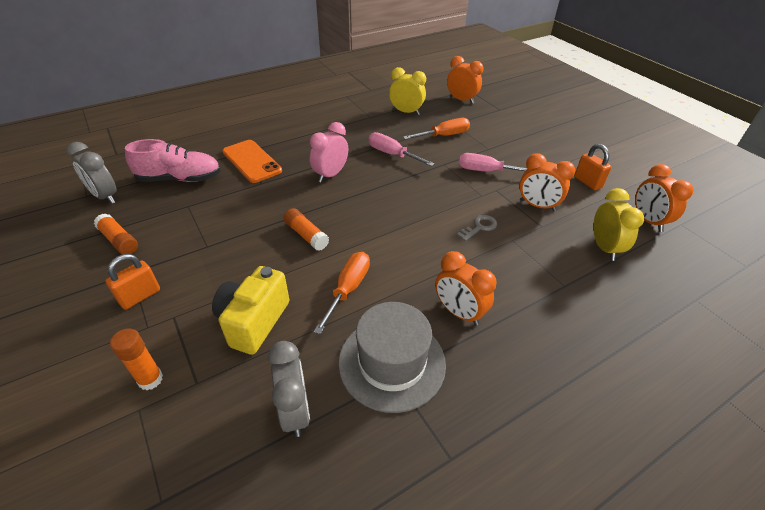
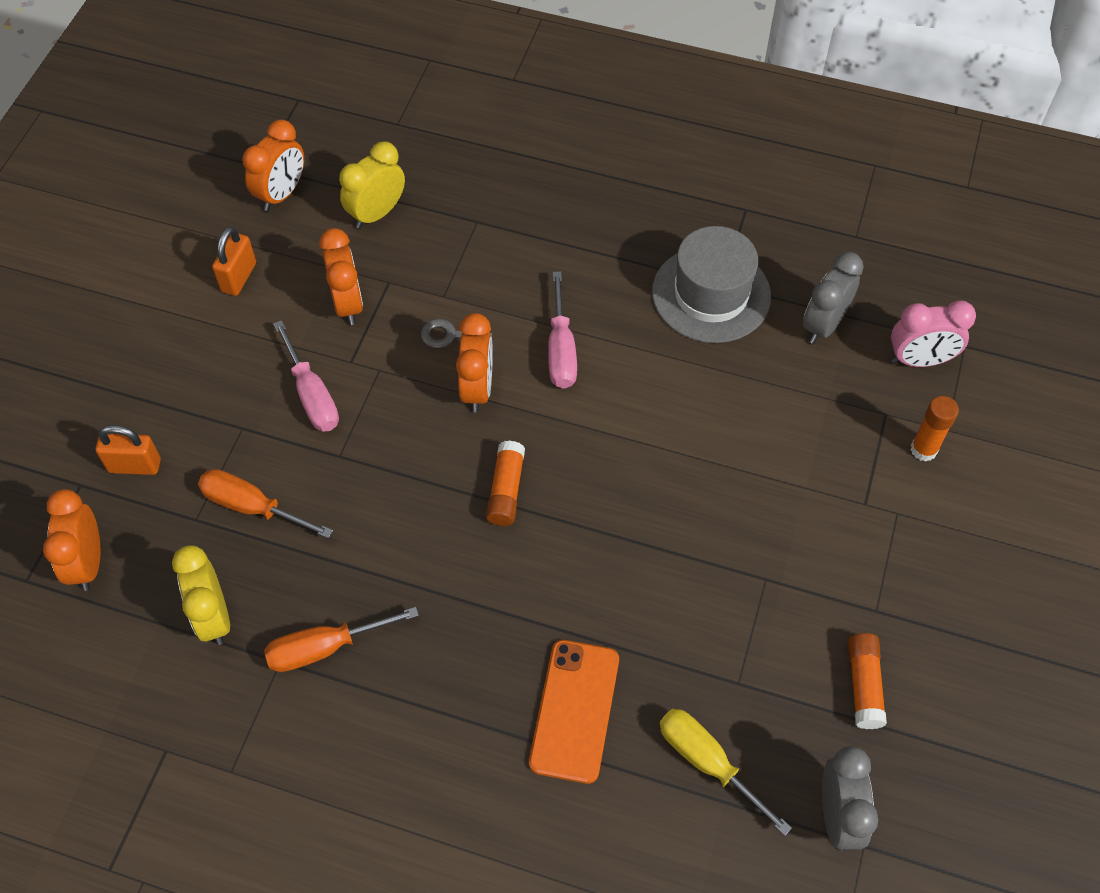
camera: 130 degrees left, 15 degrees up
(140, 296) = (884, 562): orange padlock -> orange padlock (135, 466)
(180, 179) = (708, 763): pink shoe -> yellow screwdriver
(254, 321) = (792, 431): yellow camera -> none
(306, 235) = (641, 493): orange glue stick -> orange glue stick (506, 490)
(330, 175) = (502, 573): pink clock -> pink clock (919, 360)
(348, 289) = (671, 387): orange screwdriver -> orange screwdriver (325, 648)
(392, 154) = (374, 536): pink screwdriver -> pink screwdriver (561, 349)
(459, 312) = (602, 281): orange clock -> orange clock (477, 388)

